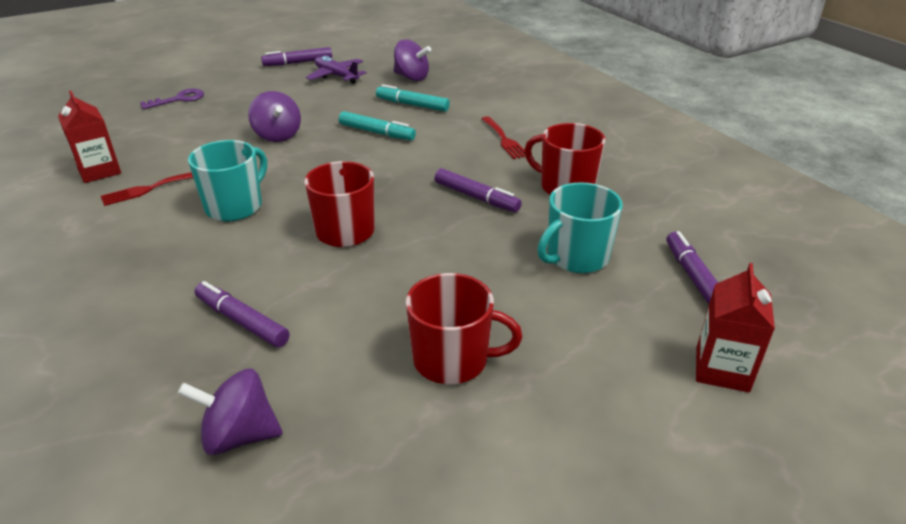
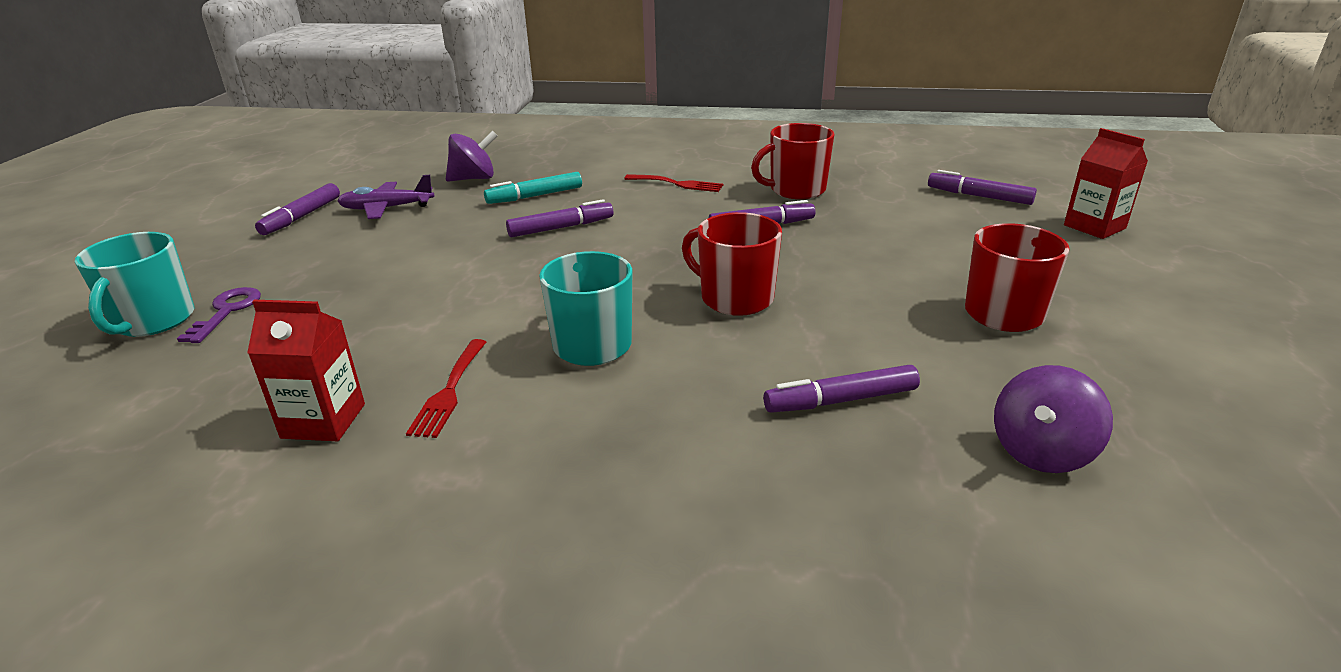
camera: 50 degrees left, 5 degrees down
(277, 135) = (466, 277): purple spinning top -> none
(376, 132) = (560, 228): turquoise marker -> purple marker
(576, 257) = (906, 221): turquoise mug -> turquoise mug (153, 321)

